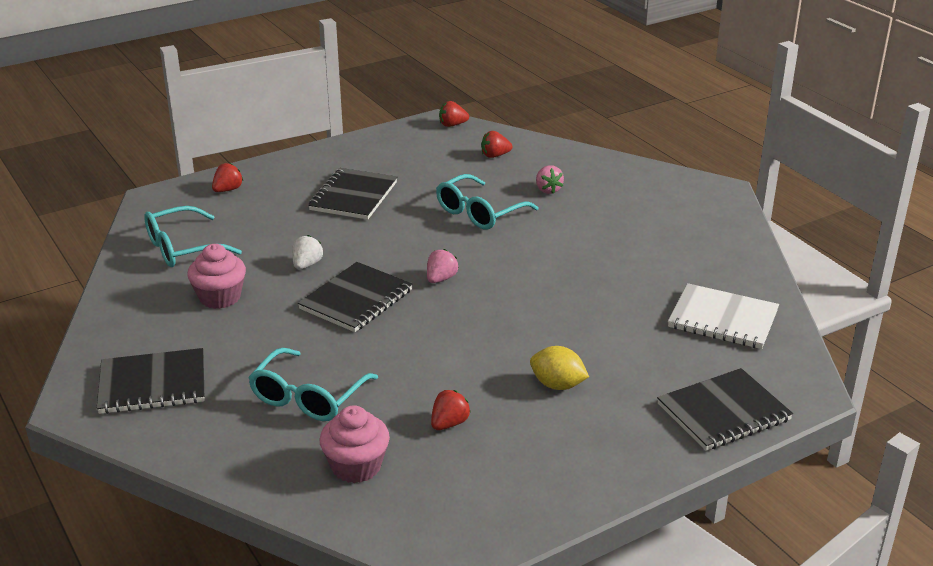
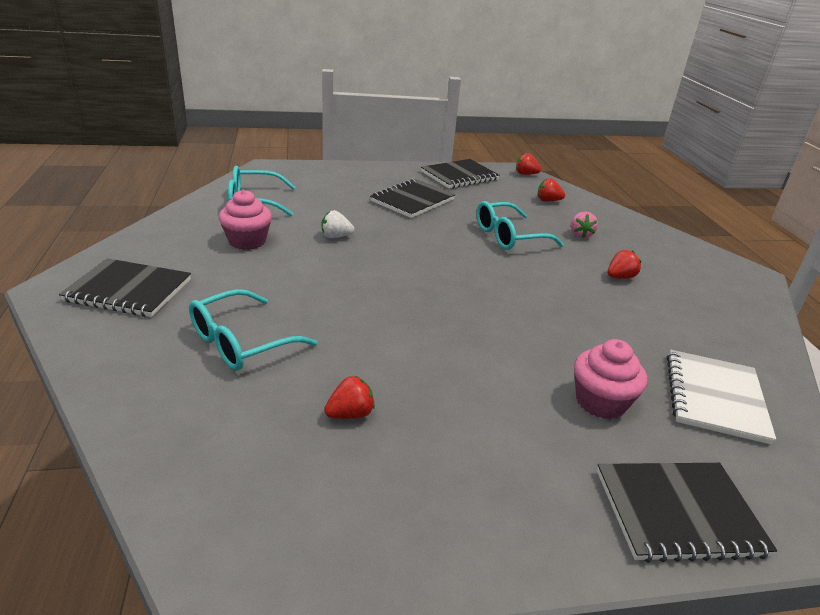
camera: 20 degrees right, 0 degrees up
(228, 190) = (322, 174): red strawberry -> red strawberry (620, 277)
(307, 265) = (336, 237): white strawberry -> white strawberry turned 135 degrees counterclockwise
(356, 300) = (353, 273): black notebook -> black notebook (459, 176)
(356, 466) = (223, 427): pink cupcake -> pink cupcake (600, 402)
(441, 279) = (440, 277): pink strawberry -> none
(557, 385) = (491, 410): yellow lemon -> none
(723, 319) = (714, 397): white notebook -> white notebook turned 60 degrees clockwise

